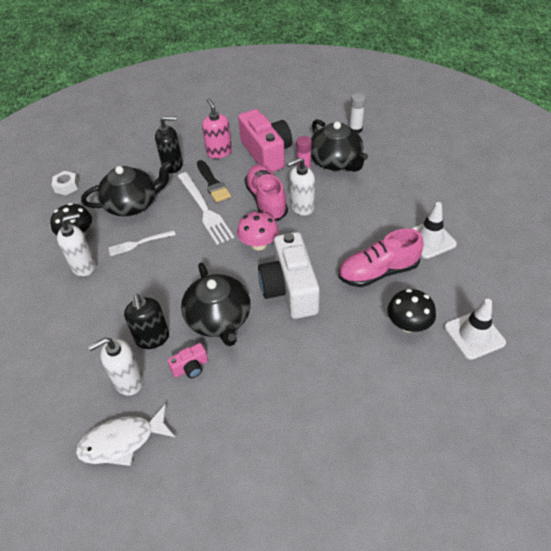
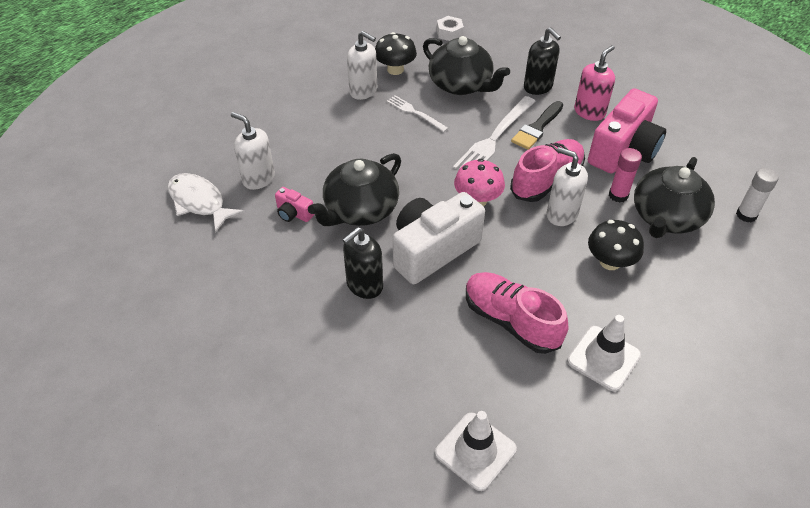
camera: 60 degrees right, 0 degrees up
(152, 338) = (311, 173): black soap dispenser -> black soap dispenser (364, 285)
(408, 324) = (450, 376): black mushroom -> black mushroom (610, 262)

